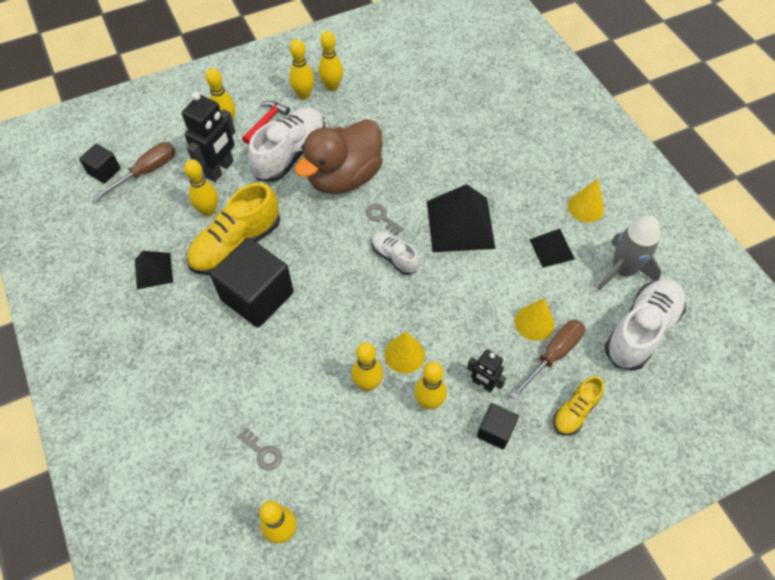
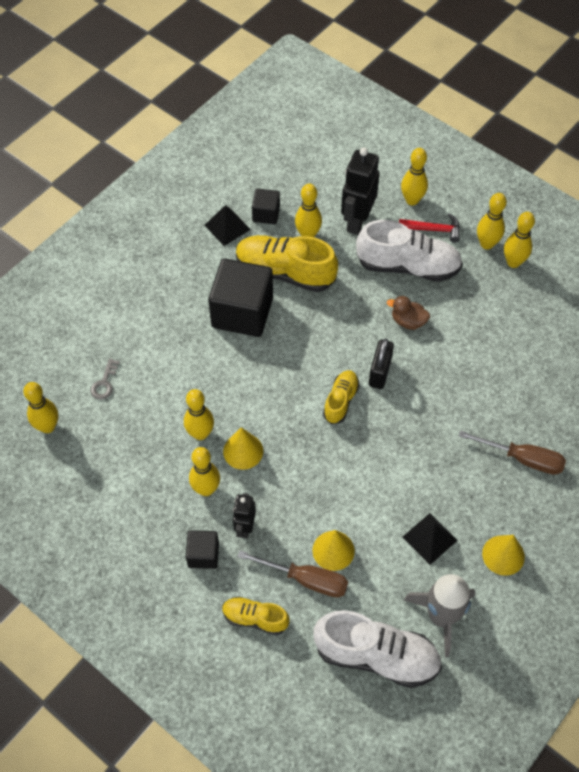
camera: 65 degrees right, 0 degrees up
(104, 171) = (304, 141): black cube -> black cube (266, 214)
(147, 171) = (322, 170): brown screwdriver -> brown screwdriver (522, 459)
(220, 169) = (357, 221): black robot -> black robot turned 105 degrees clockwise
(344, 177) = (408, 321): brown duck -> brown duck, size x0.41
(382, 218) = (379, 372): grey key -> black padlock
(394, 257) = (340, 401): white shoe -> yellow shoe
(460, 224) = (411, 443): black pyramid -> none

